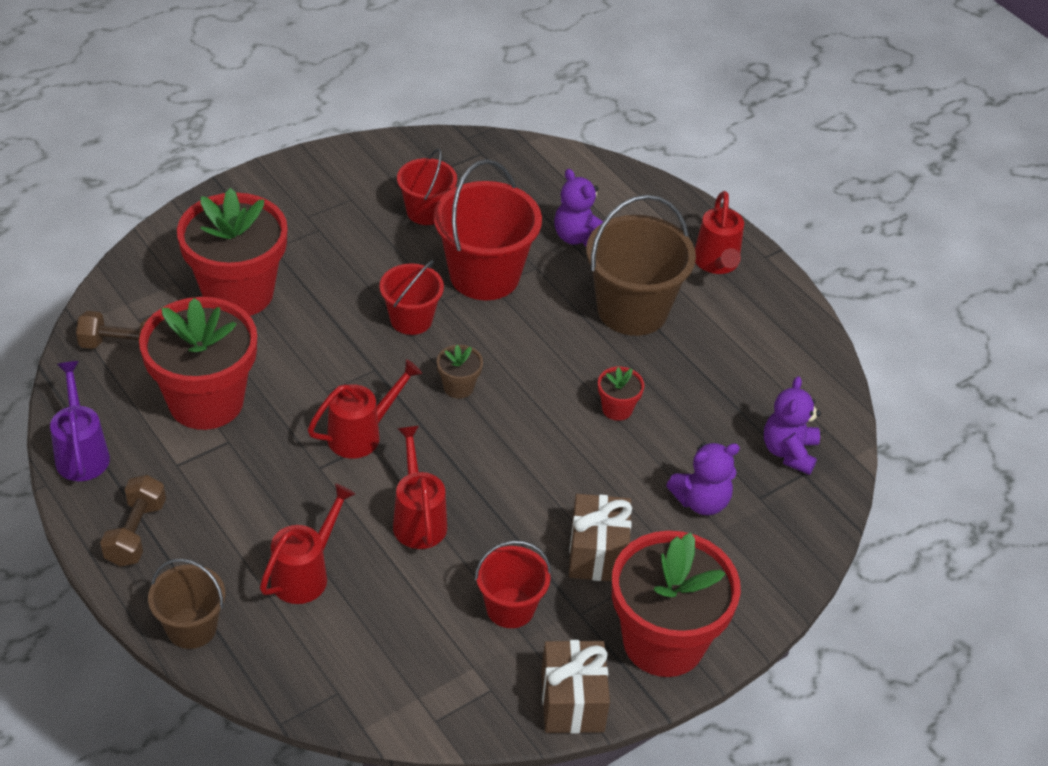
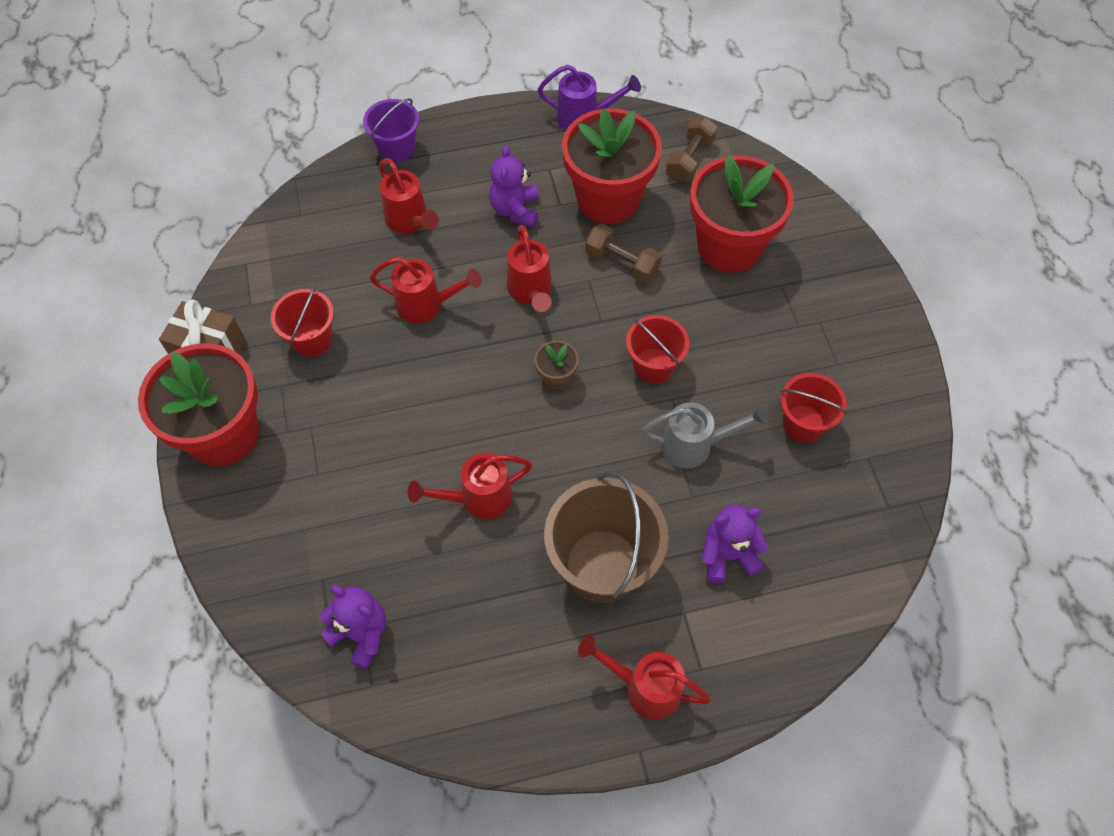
camera: 115 degrees right, 15 degrees up
(135, 533) = (494, 134): brown dumbbell -> brown dumbbell (622, 263)
(191, 628) = (396, 148): brown bucket -> purple bucket
(484, 275) = (694, 445): red bucket -> grey watering can
(597, 553) = (330, 419): brown gift -> none
(617, 409) = (478, 498): red flower pot -> red watering can
(701, 501) = (342, 525): purple teddy bear -> purple teddy bear (515, 210)

